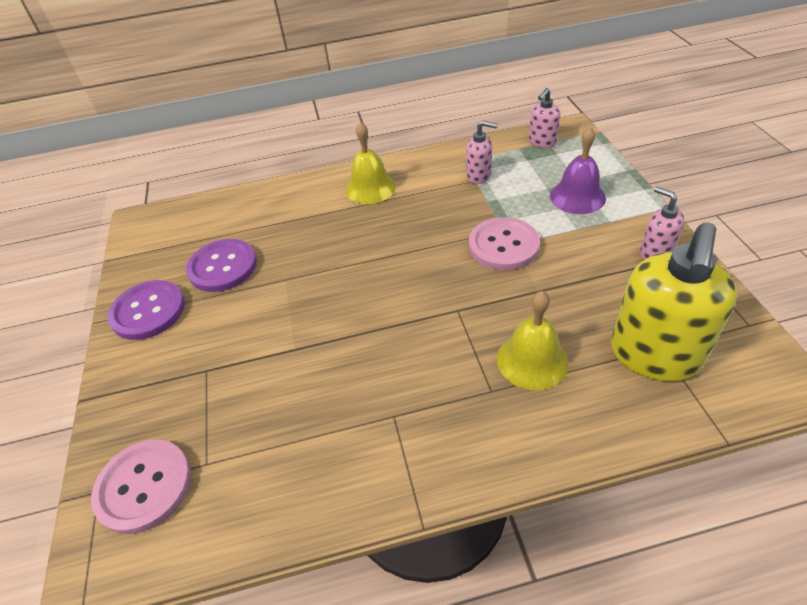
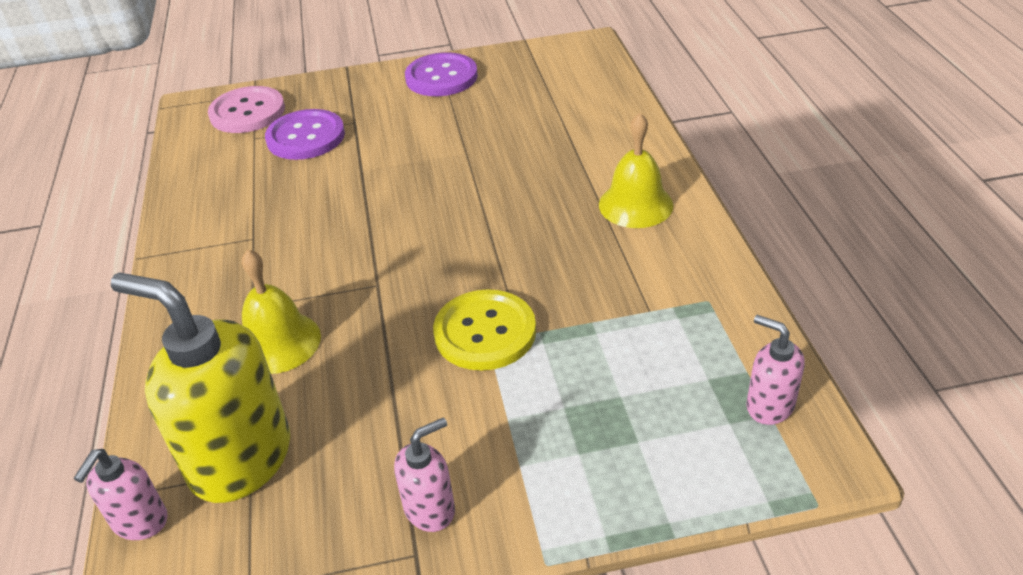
camera: 90 degrees right, 5 degrees down
(222, 267) = (496, 109): purple button -> purple button (306, 137)
(479, 176) = (660, 315): pink soap dispenser -> pink soap dispenser (140, 522)
(503, 245) = (485, 332): pink button -> yellow button
(577, 196) = (591, 433): purple bell -> none

